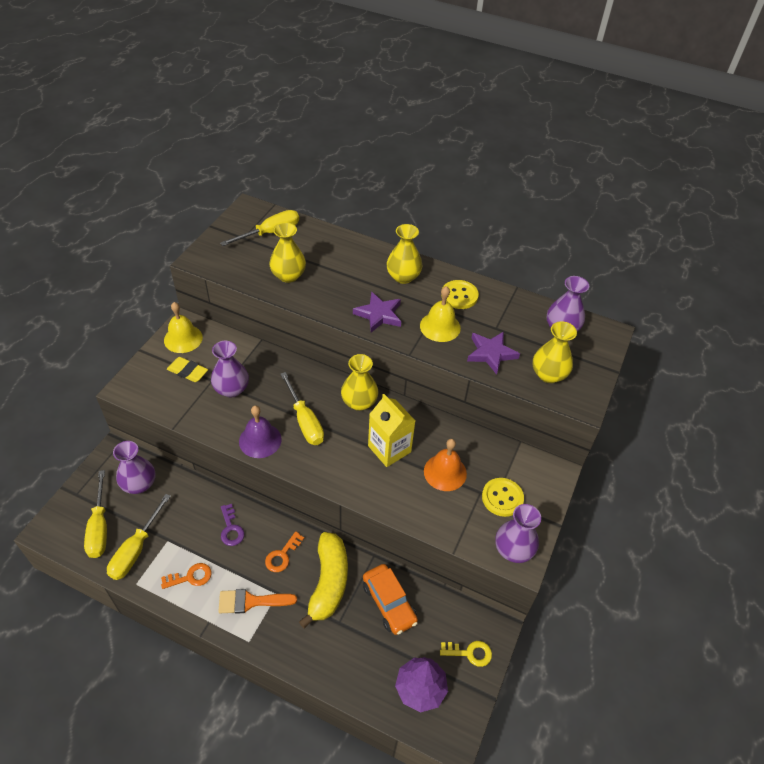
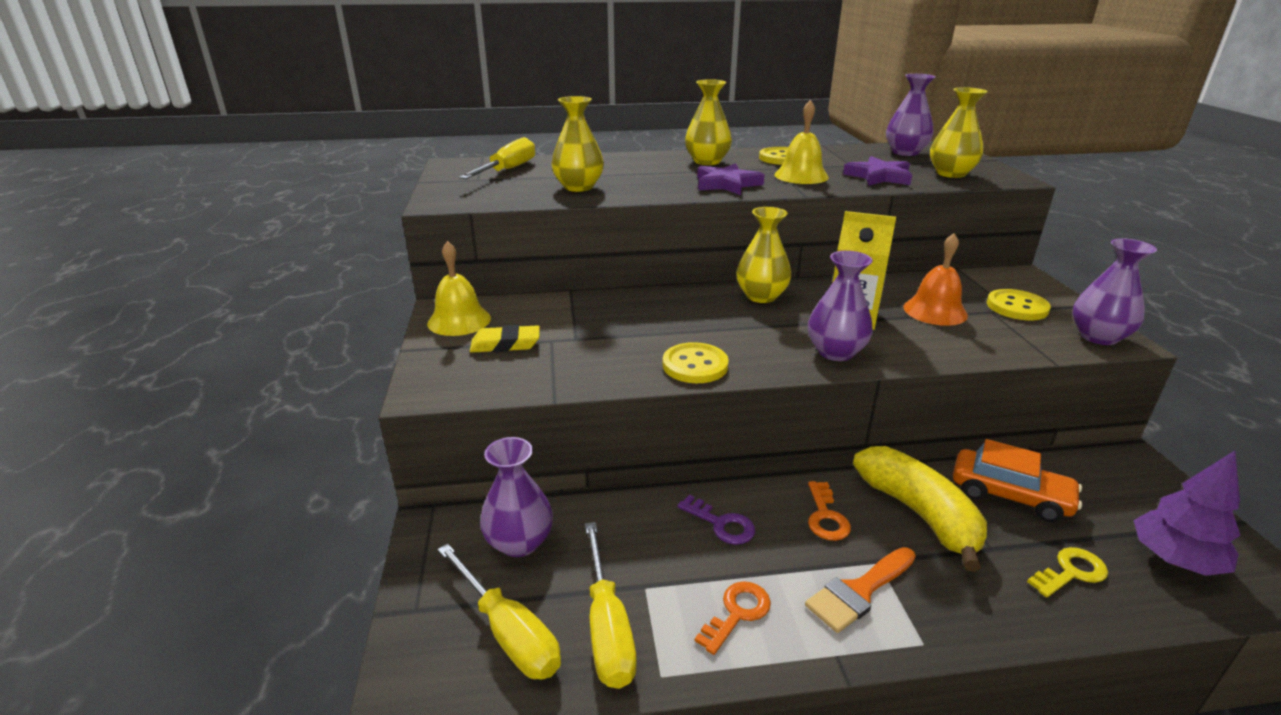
camera: 30 degrees left, 20 degrees down
(231, 389) = (590, 338): purple vase -> purple vase (835, 352)
(260, 440) = (695, 365): purple bell -> yellow button
(305, 421) = (724, 330): yellow screwdriver -> none
(470, 653) = (1153, 493): yellow key -> yellow key (1071, 572)

